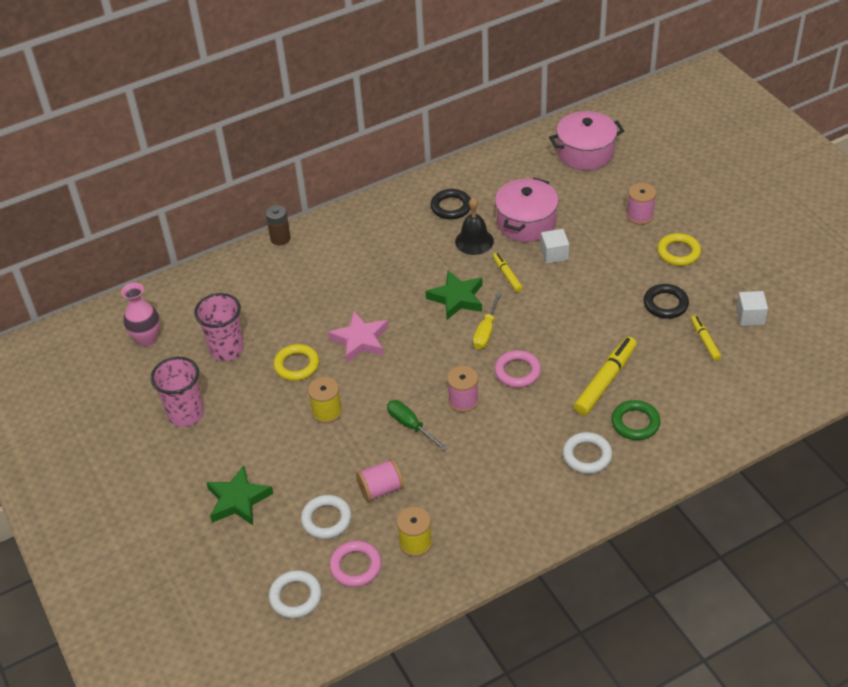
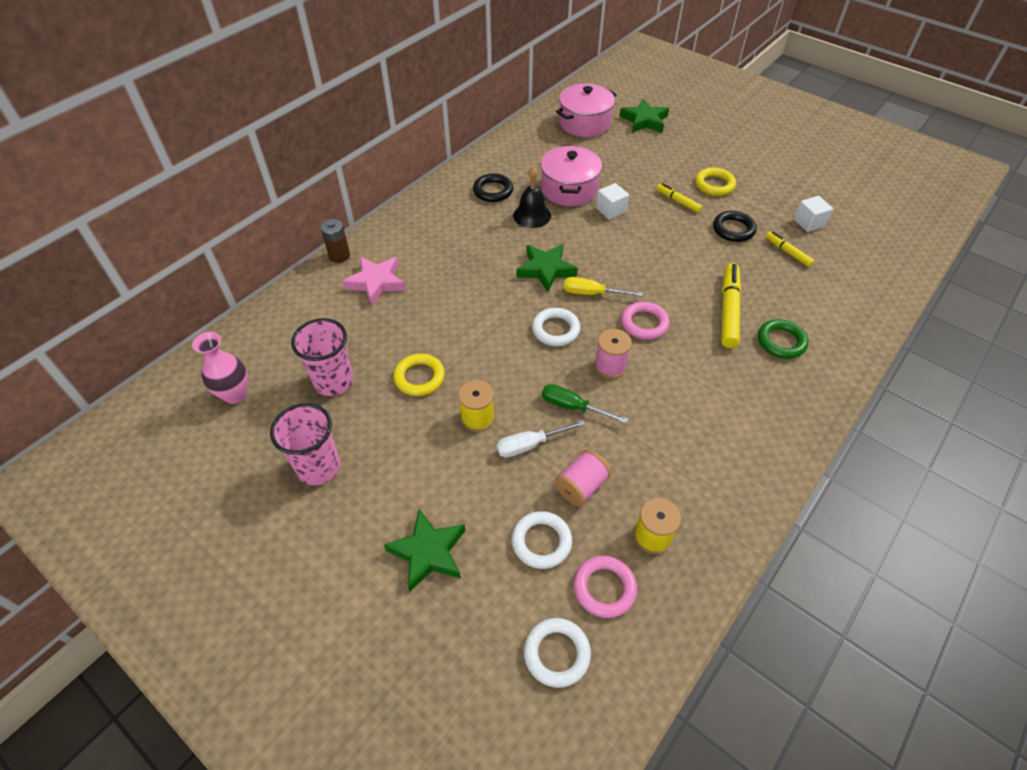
camera: 25 degrees left, 5 degrees up
(357, 445) = (530, 445): none -> white screwdriver
(360, 340) = (473, 334): pink star -> pink star (376, 282)
(486, 331) = (591, 293): yellow screwdriver -> yellow screwdriver turned 105 degrees clockwise
(507, 275) = (580, 238): yellow marker -> yellow marker (678, 201)
(587, 455) = (760, 386): white ring -> white ring (555, 330)
(640, 215) = (662, 162): pink spool -> none
(651, 163) = (644, 121): none -> green star

